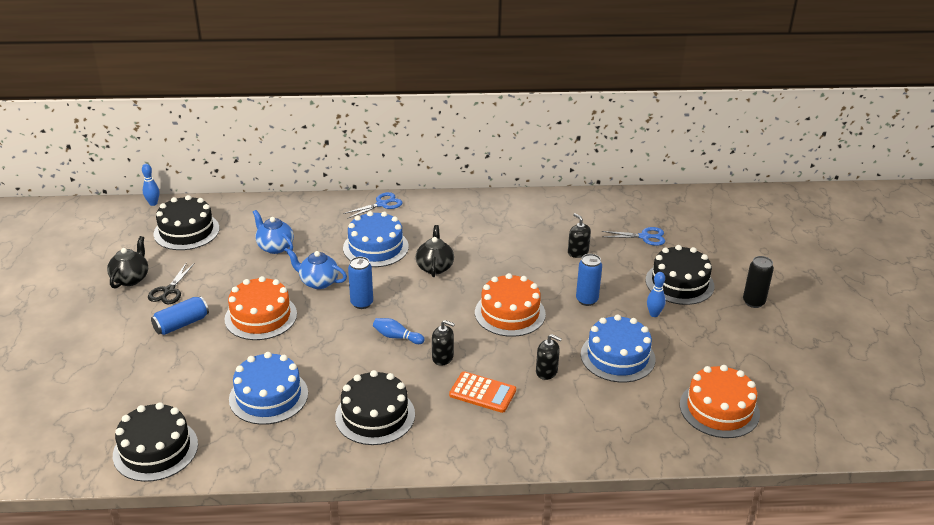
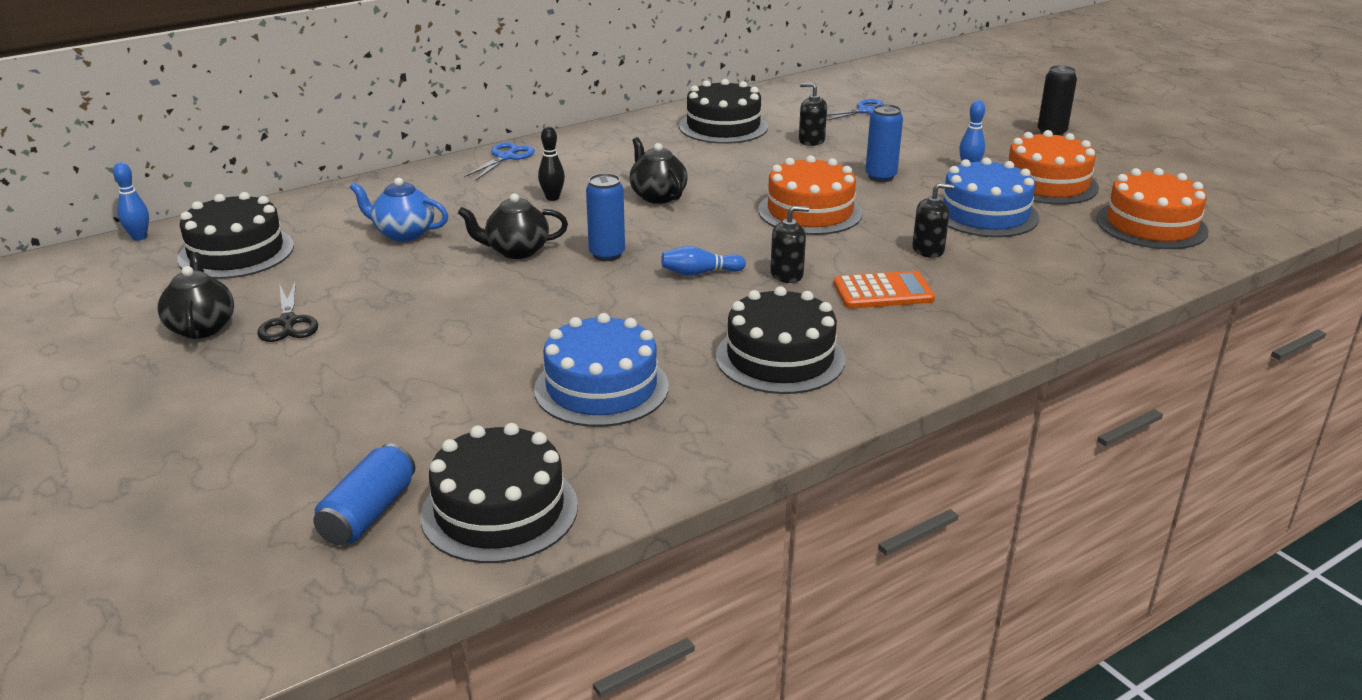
camera: 30 degrees left, 5 degrees down
(181, 324) = (357, 353): blue can -> blue can (369, 513)
(261, 316) = (476, 308): orange cake -> orange cake (1047, 183)
(318, 282) = (516, 251): blue teapot -> black teapot
(375, 247) = (552, 198): blue cake -> black bowling pin
(679, 283) = (957, 137): black cake -> black cake (723, 126)

